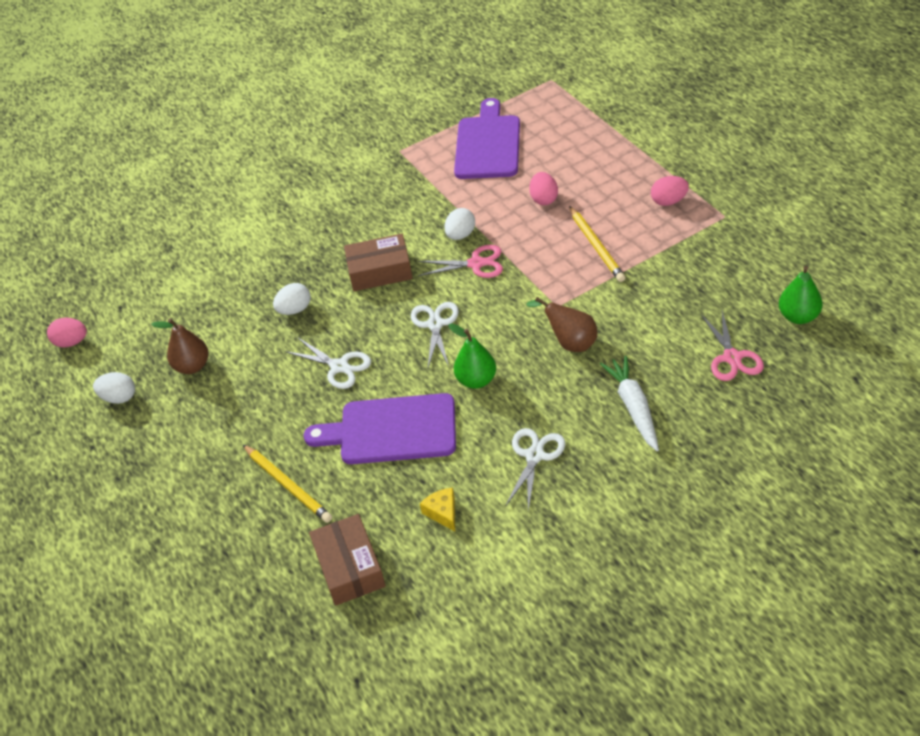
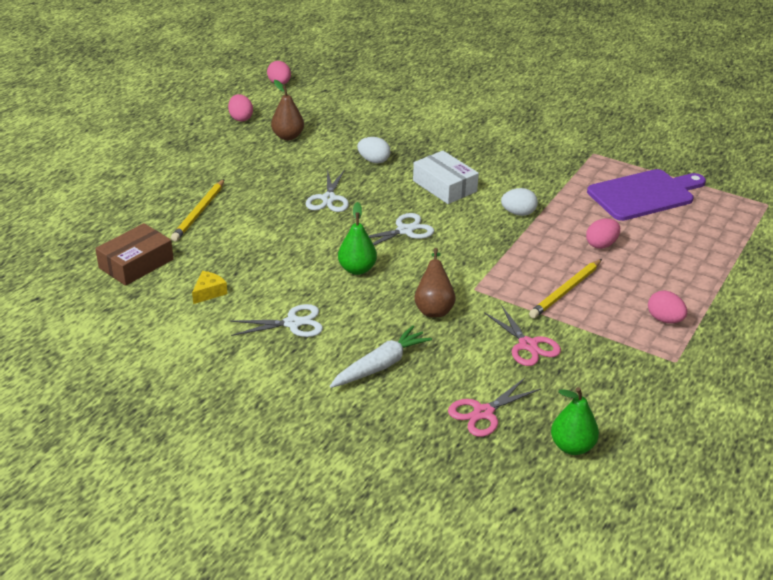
camera: 55 degrees right, 10 degrees down
(119, 398) = (241, 118): white egg -> pink egg
(380, 271) = (444, 186): brown box -> white box
(391, 430) = (278, 243): purple cutting board -> none
(476, 264) = (490, 231): pink scissors -> pink scissors (528, 345)

